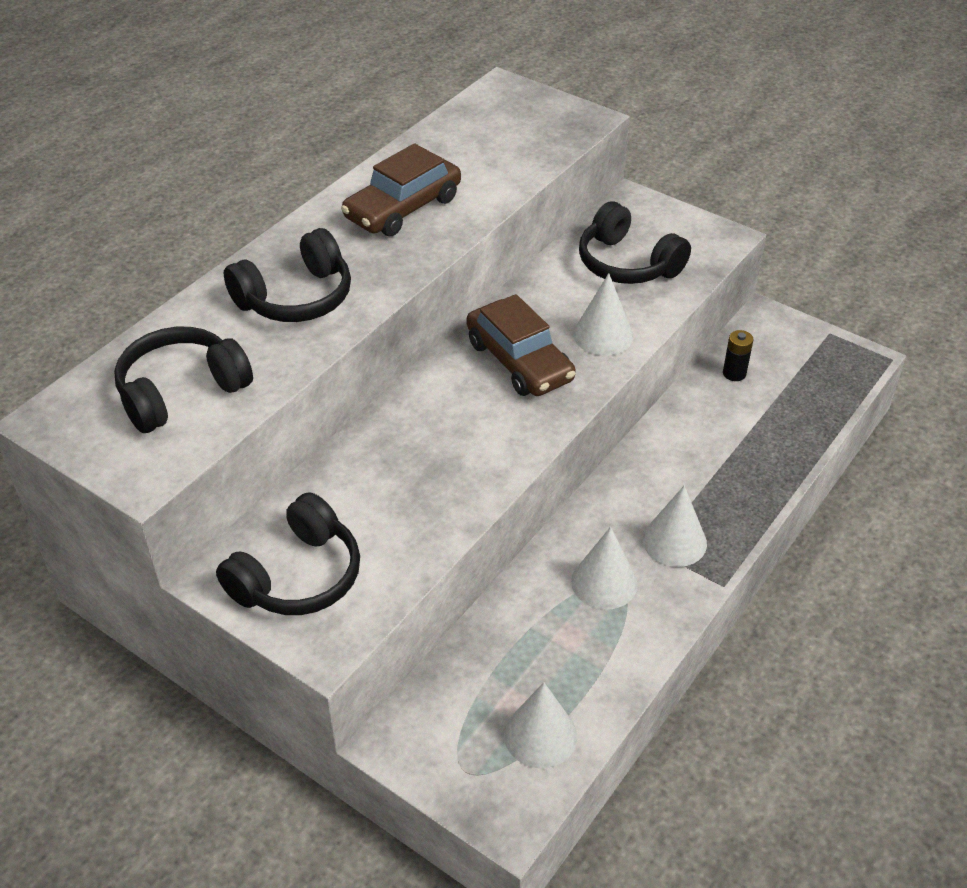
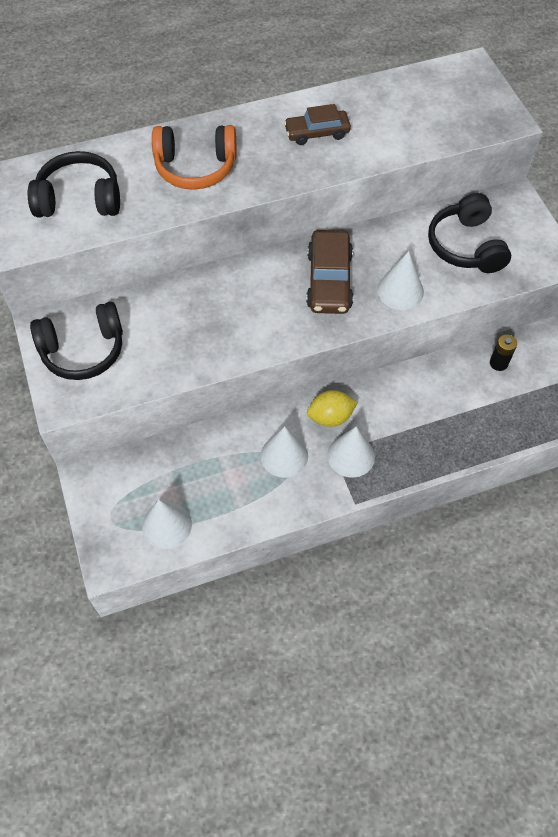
camera: 35 degrees right, 15 degrees up
(296, 297) = (195, 167): black headphones -> orange headphones
(403, 208) = (317, 133): brown car -> brown car, size x0.66
(616, 515) = (330, 417): none -> yellow lemon

